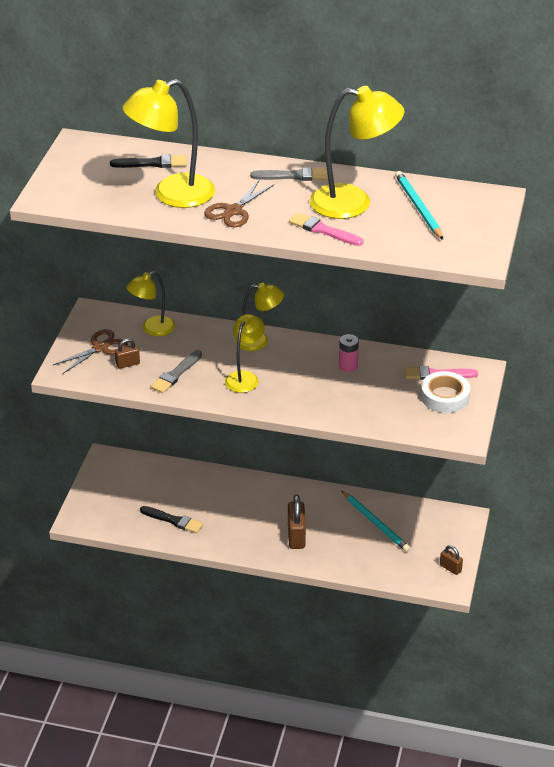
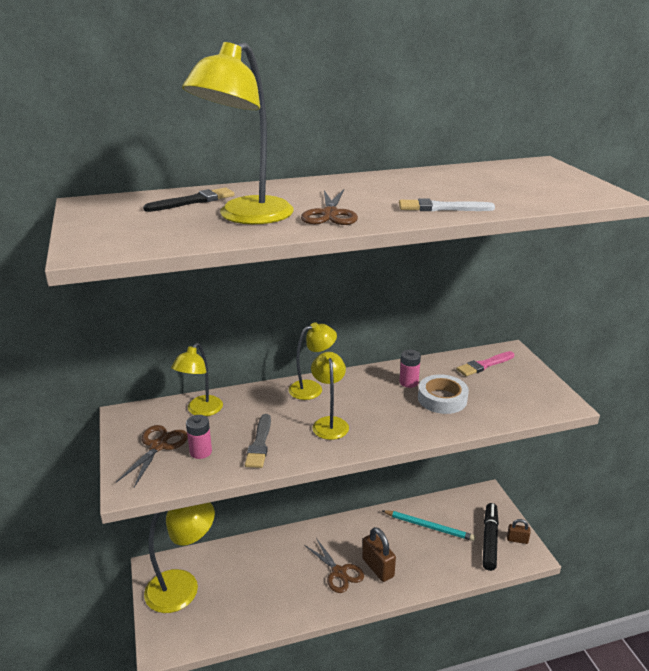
camera: 30 degrees left, 10 degrees down
(128, 364) = (200, 452): brown padlock -> pink battery
(173, 520) = (259, 602): black brush -> none
(258, 526) = (339, 572): none -> brown scissors
(293, 176) = (351, 183): grey brush -> none
(323, 230) = (441, 208): pink brush -> white brush
(353, 203) = (435, 187): yellow lamp -> yellow lamp (183, 587)
(418, 208) = (494, 179): turquoise pencil -> none
(423, 557) = (489, 540): none -> black marker
(445, 397) = (511, 379): white tape -> white tape (442, 399)

